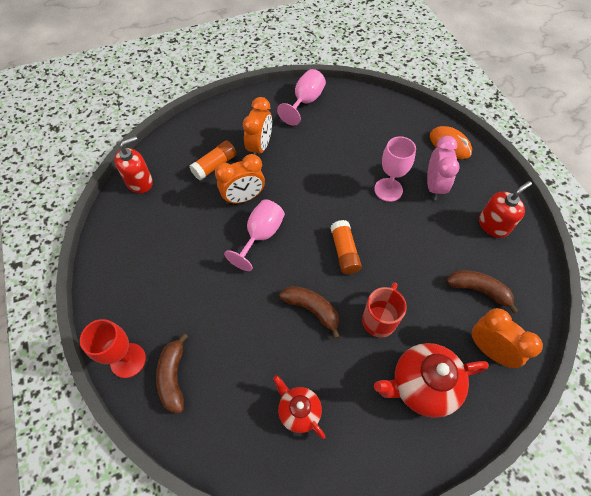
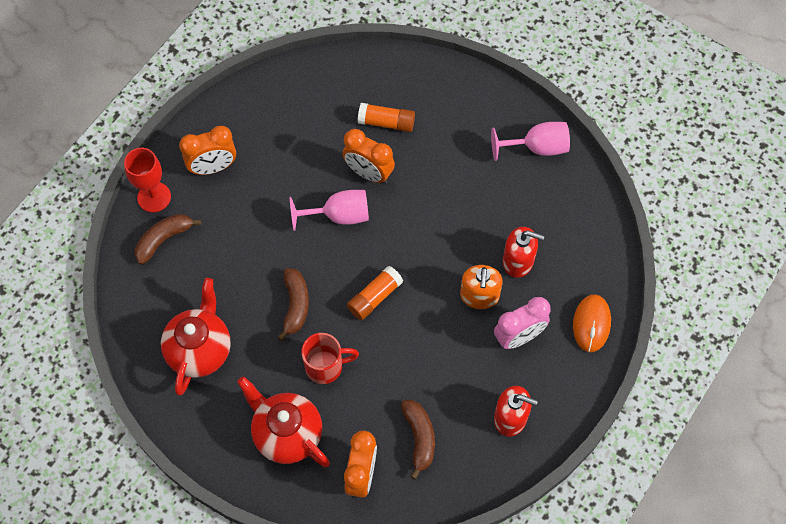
camera: 55 degrees right, 5 degrees up
(140, 182) = (319, 75): red soap dispenser -> red soap dispenser (518, 261)
(260, 147) = (440, 146): orange clock -> orange clock (213, 167)
(298, 411) = (200, 350): red teapot -> red teapot, size x1.66
(388, 190) = (479, 296): pink goblet -> orange soap dispenser

